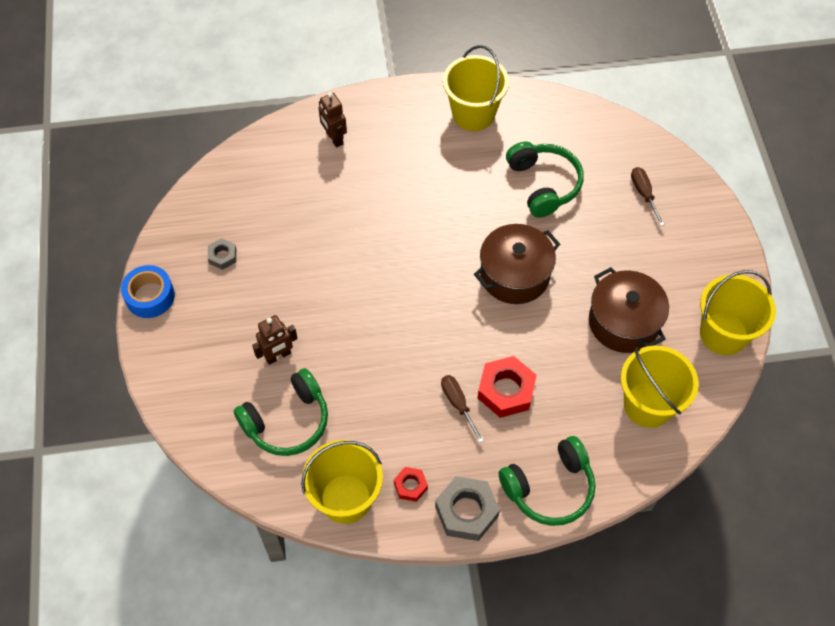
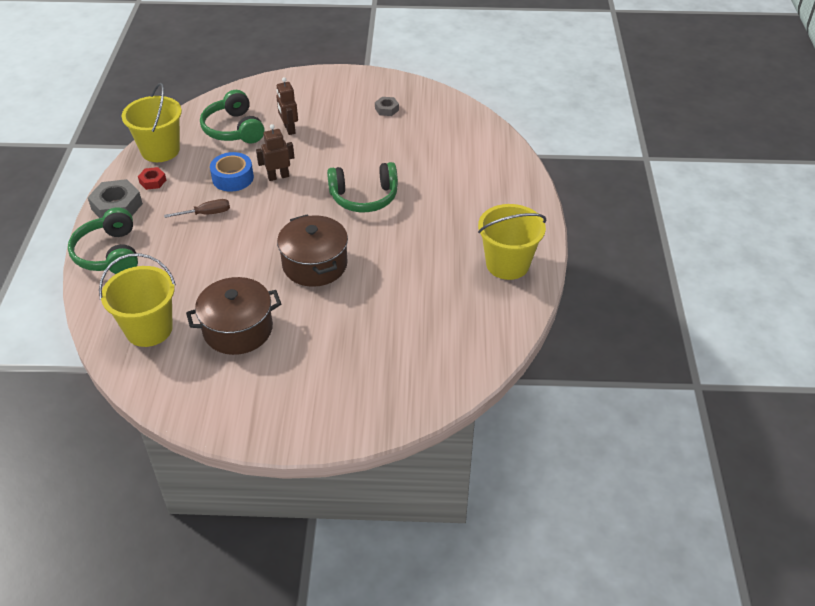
camera: 100 degrees right, 15 degrees down
(150, 296) = (362, 76): blue tape -> blue tape (233, 178)
(334, 138) = (492, 174): brown robot -> brown robot (278, 176)
(506, 390) = (205, 242): red nut -> none
(544, 184) = (410, 301): green headphones -> green headphones (364, 197)
(644, 194) = (379, 376): brown screwdriver -> none
(723, 333) = (194, 403): yellow bucket -> none

